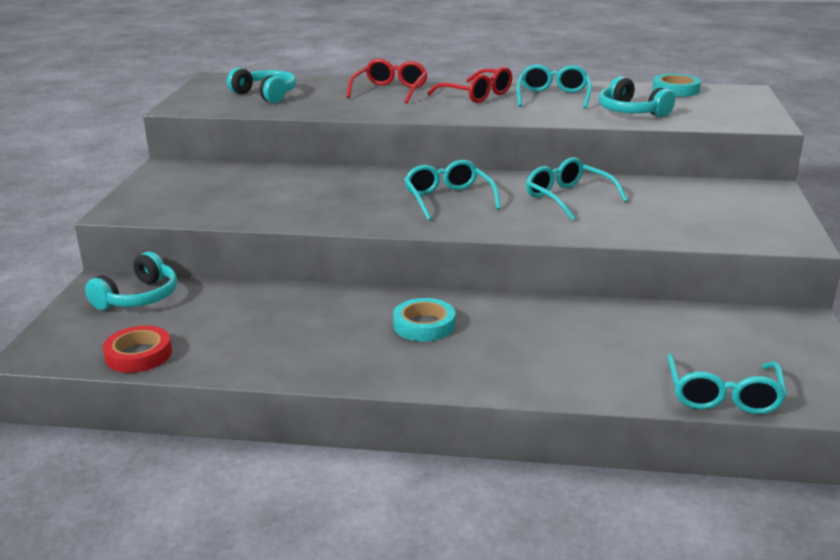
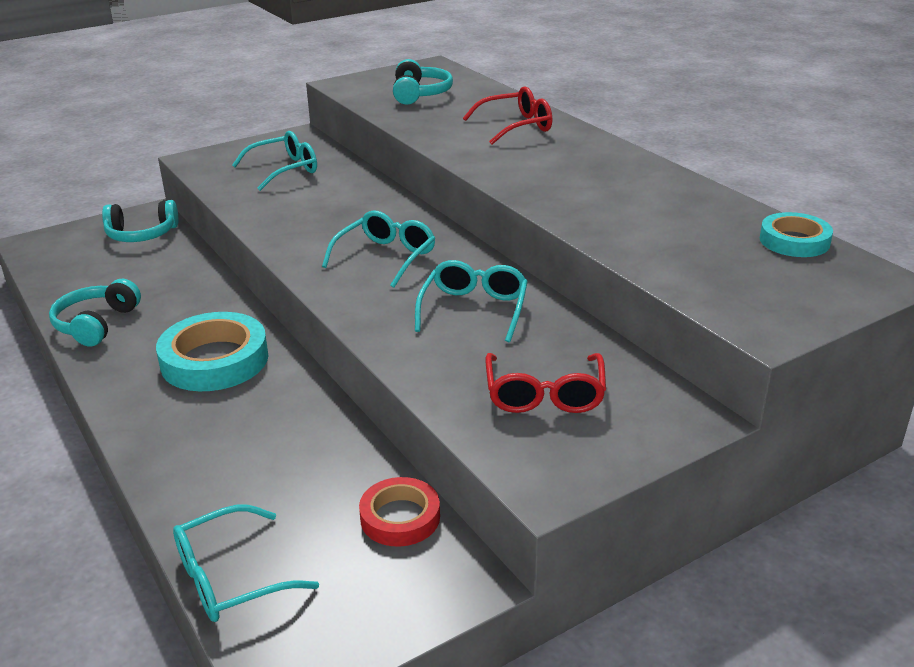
camera: 50 degrees right, 5 degrees up
(138, 354) = (58, 274): red tape -> red tape (400, 517)
(424, 325) = (214, 360): turquoise tape -> turquoise tape, size x1.66
(476, 95) = (572, 160): red glasses -> red glasses (544, 394)
(553, 97) = (634, 192): turquoise glasses -> turquoise glasses (284, 170)
(631, 112) = (660, 243): turquoise headphones -> turquoise headphones (96, 324)

